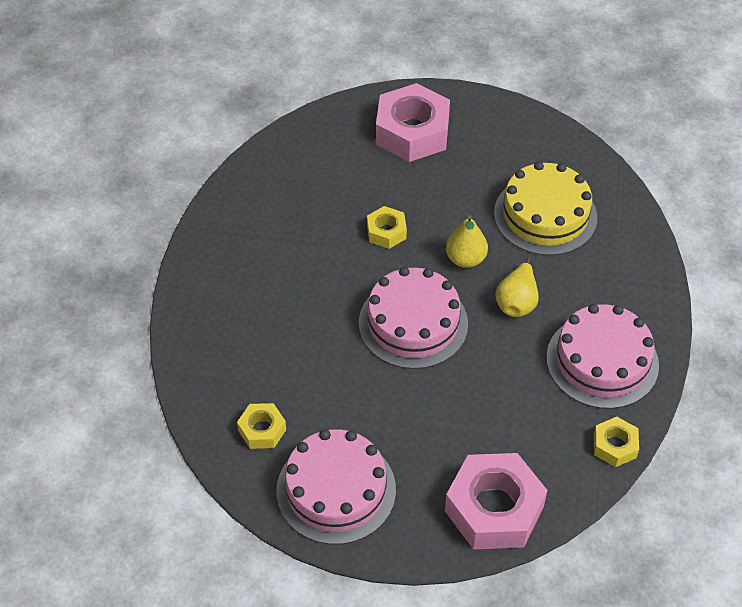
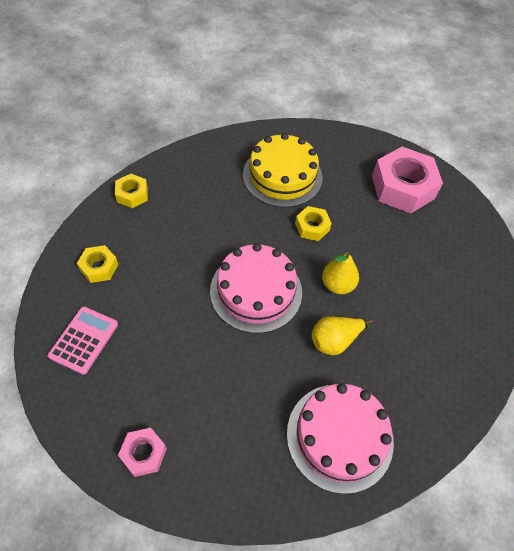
camera: 45 degrees right, 5 degrees up
(336, 490) = (84, 340): pink cake -> pink calculator
(494, 509) = (144, 453): pink nut -> pink nut, size x0.50
(545, 215) = (425, 306): yellow cake -> yellow cake (282, 176)
(614, 446) = (271, 503): yellow nut -> yellow nut (132, 194)

